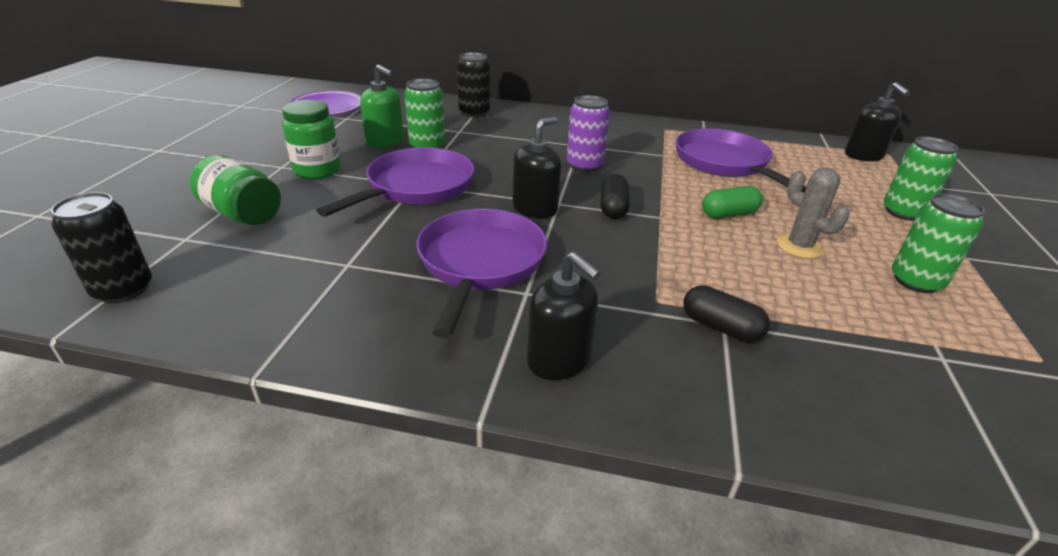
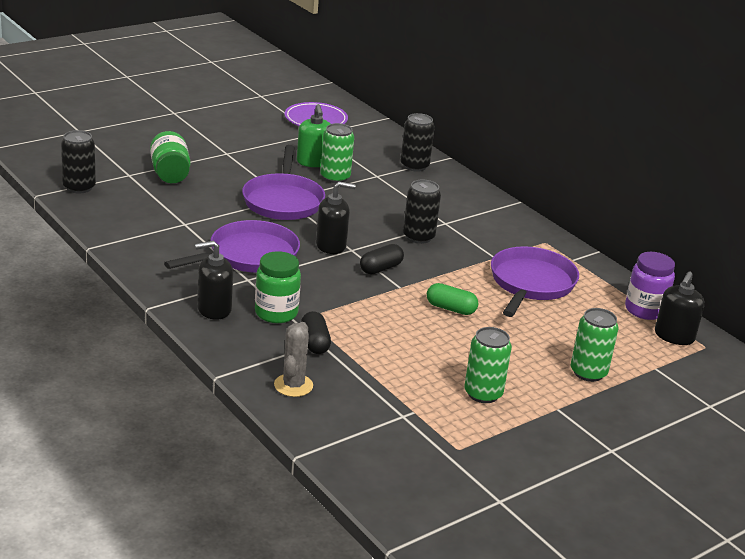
camera: 40 degrees right, 5 degrees down
(317, 170) = (243, 165): green jar -> green jar (276, 313)
(416, 187) = (283, 201): purple pan -> purple pan turned 105 degrees clockwise
(559, 360) = (214, 309): black soap dispenser -> black soap dispenser turned 75 degrees clockwise
(584, 165) = (418, 237): purple can -> black can
(799, 246) = (454, 344): grey cactus -> grey cactus (293, 385)
(812, 146) = (644, 310): none -> purple jar

